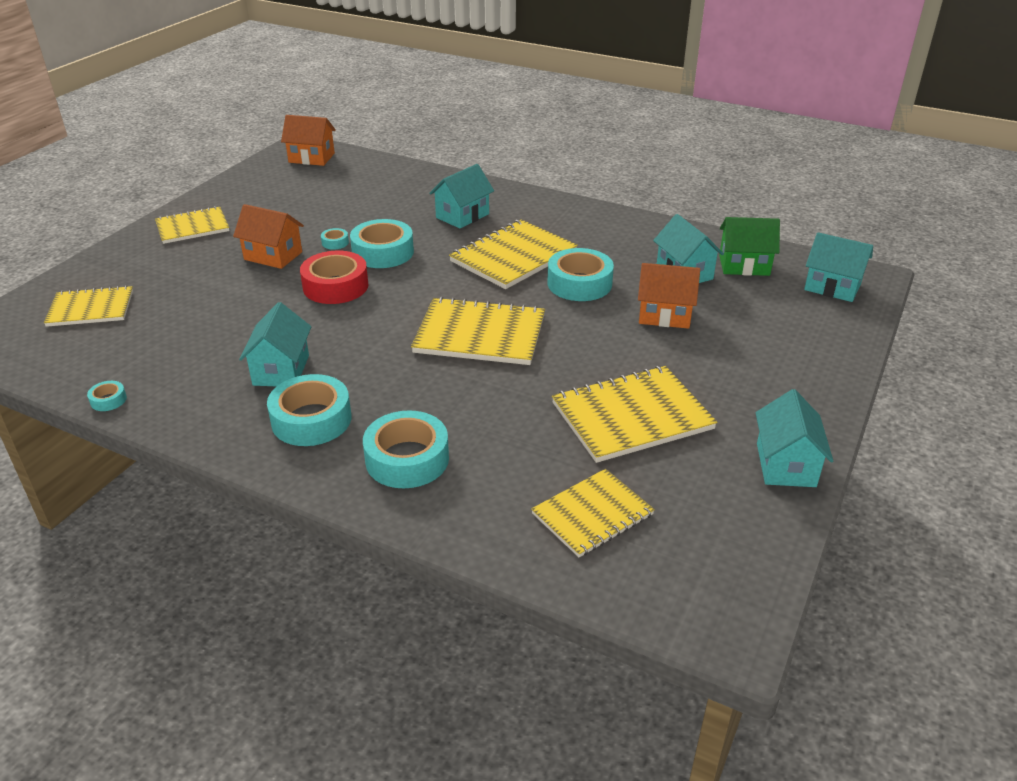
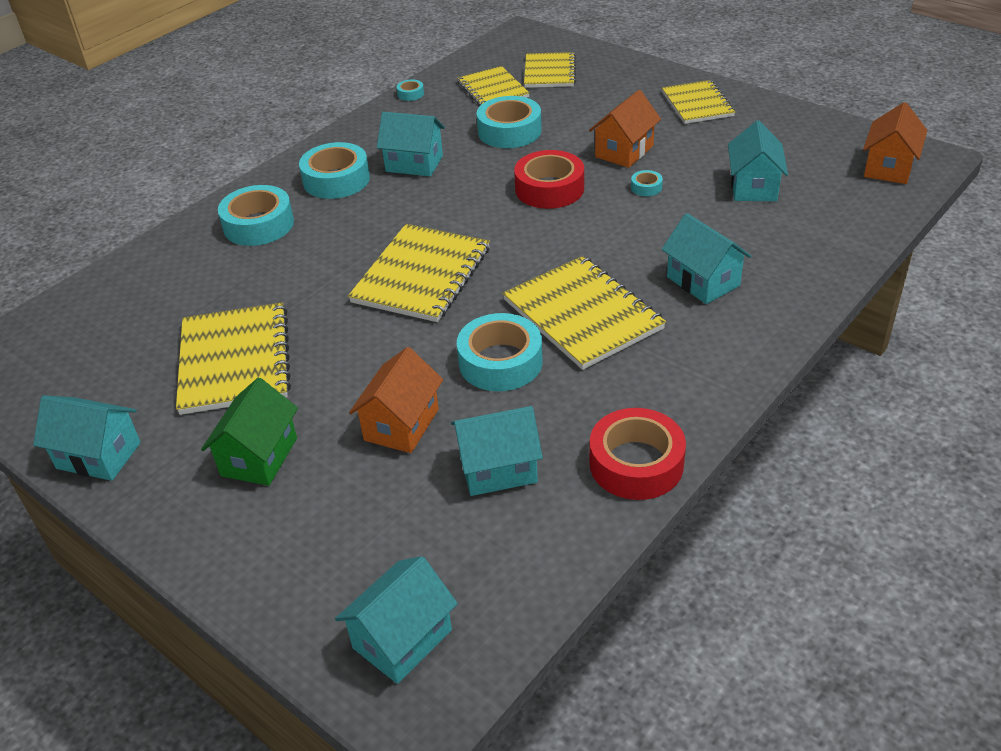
camera: 105 degrees right, 5 degrees up
(336, 201) = (753, 187): none -> turquoise house
(383, 252) = (616, 218): turquoise tape -> turquoise tape (509, 131)
(592, 514) = (129, 315): yellow notebook -> yellow notebook (493, 90)
(653, 229) = (636, 463): none -> red tape
(744, 265) = (499, 544): green house -> green house (259, 457)

